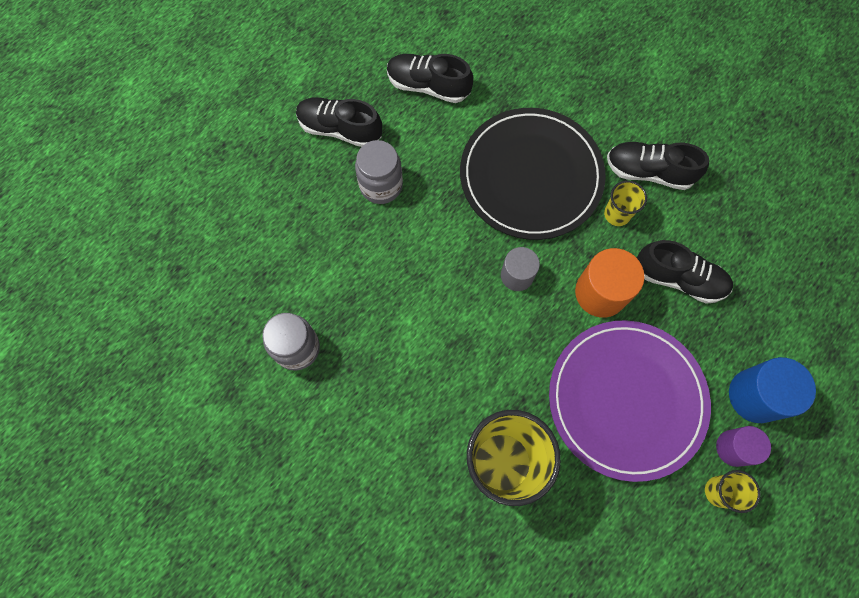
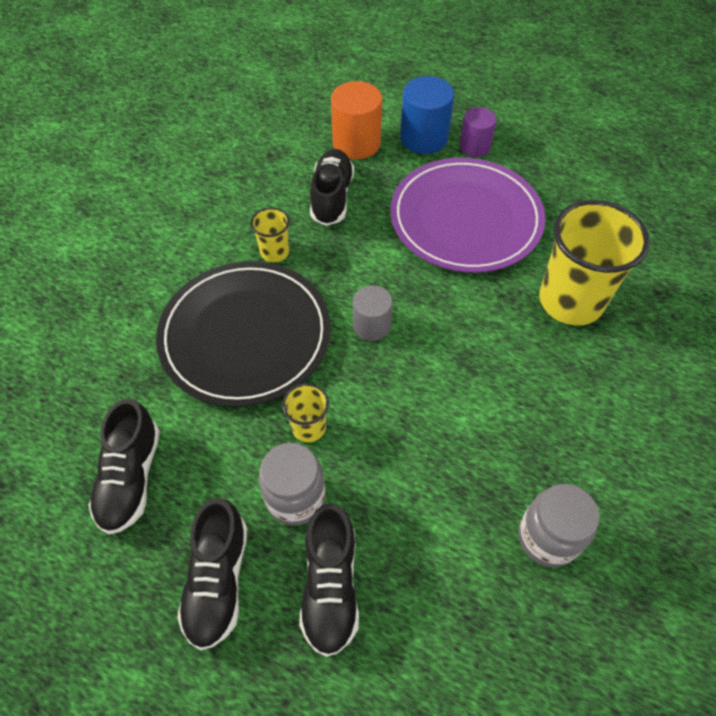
camera: 105 degrees left, 15 degrees down
(600, 292) = (366, 252): orange cylinder -> orange cylinder (356, 143)
(649, 172) = (218, 234): black shoe -> black shoe (330, 586)
(719, 491) = (515, 151): yellow cup -> yellow cup (309, 427)

